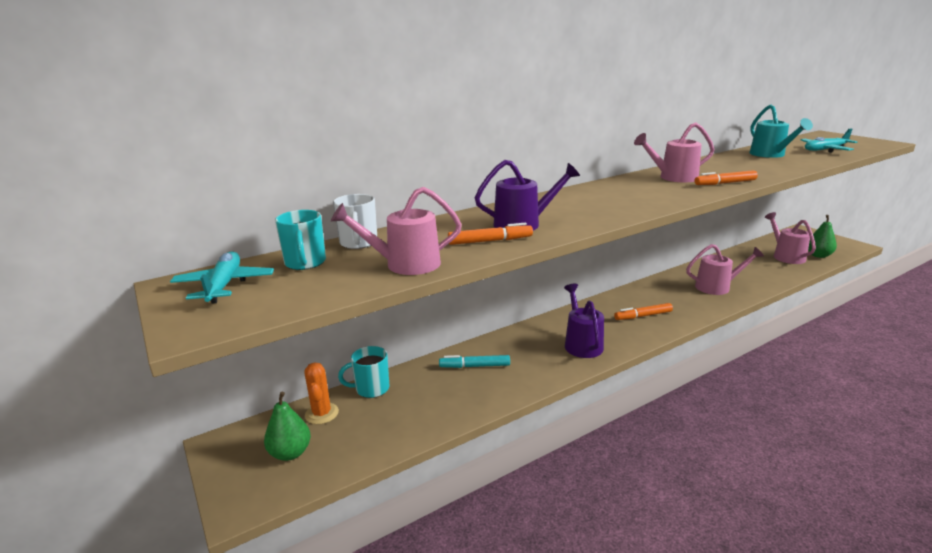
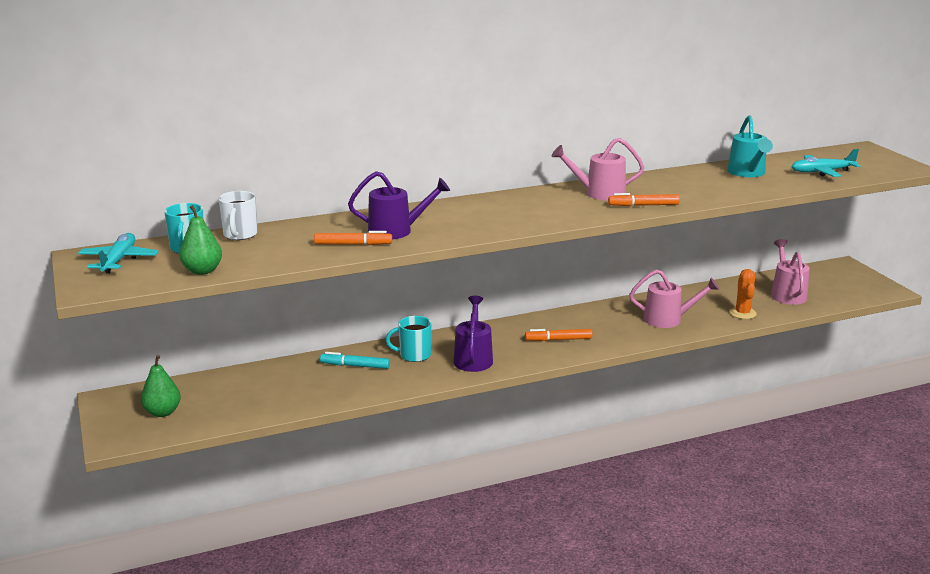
camera: 10 degrees right, 0 degrees up
(322, 413) = (198, 387): orange cactus -> orange cactus (742, 313)
(371, 389) = (249, 373): turquoise mug -> turquoise mug (414, 355)
(404, 264) = (266, 258): pink watering can -> none
(818, 255) = (827, 297): green pear -> green pear (202, 271)

